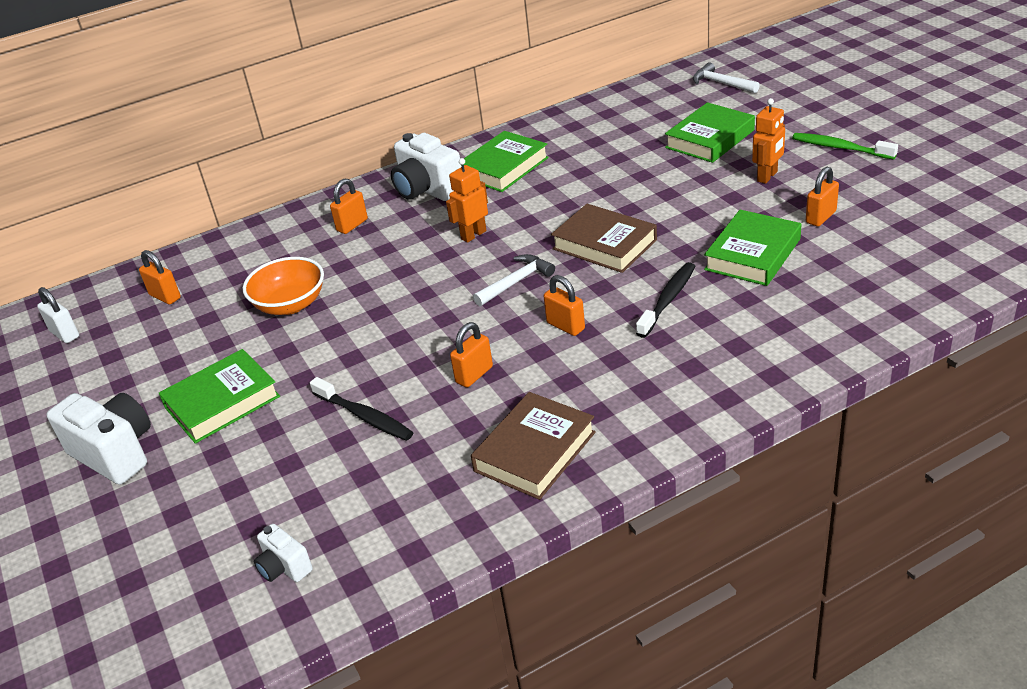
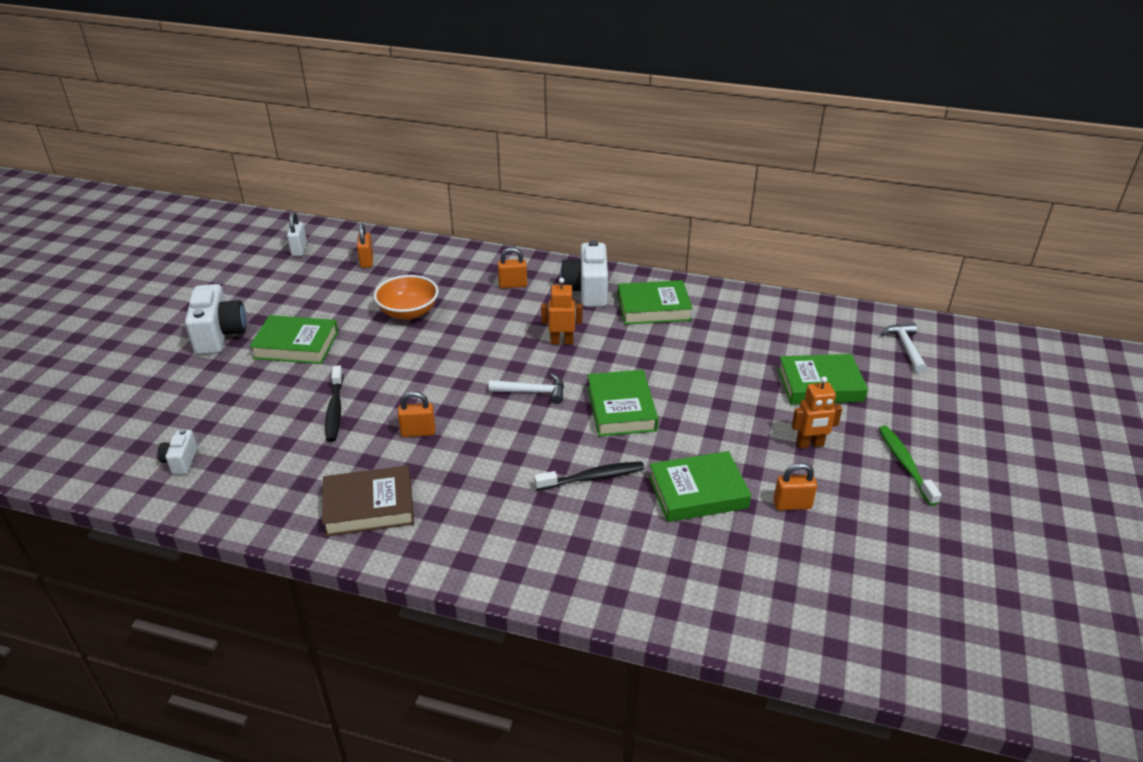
camera: 40 degrees right, 0 degrees up
(565, 326) = (510, 444): orange padlock -> none
(604, 244) = (621, 408): brown book -> green book

